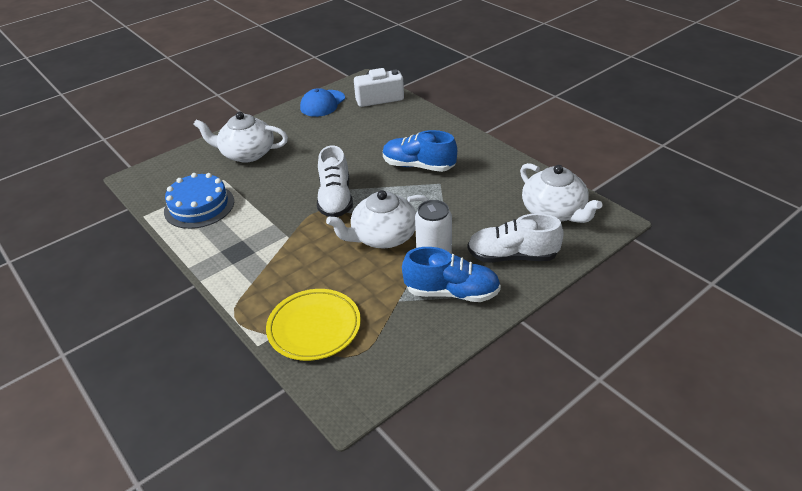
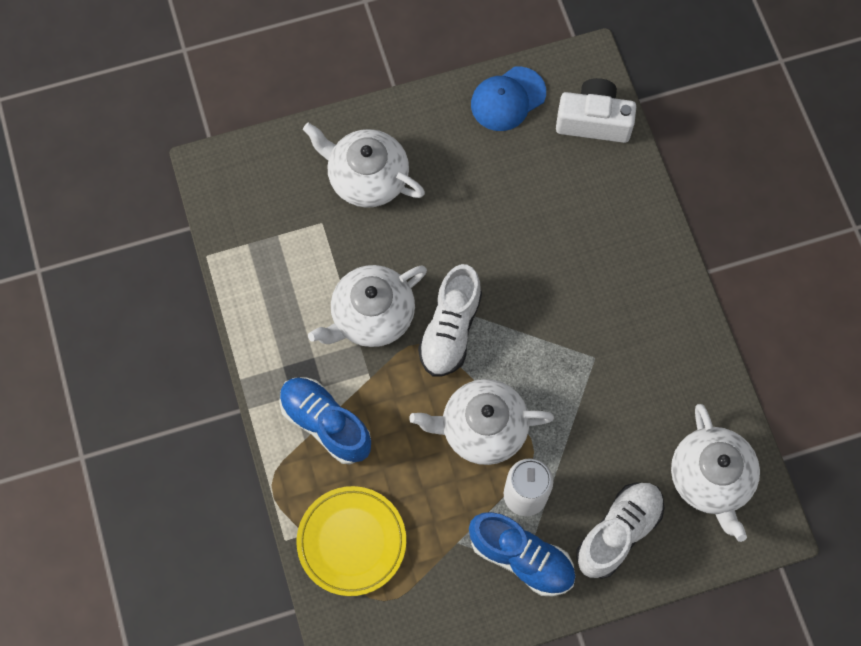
camera: 20 degrees right, 30 degrees up
(199, 206) = (278, 266): blue cake -> none
(276, 209) = (371, 316): none -> white teapot
(418, 166) = (582, 309): blue shoe -> blue shoe (326, 424)
(512, 256) = (618, 532): white shoe -> white shoe turned 105 degrees clockwise

